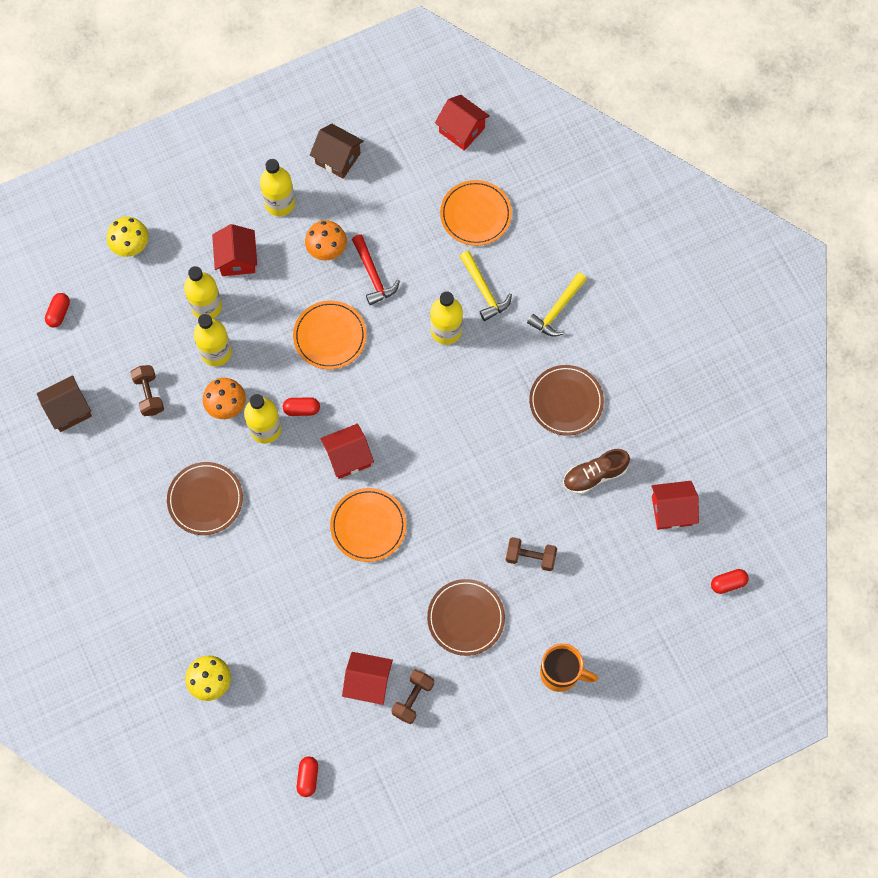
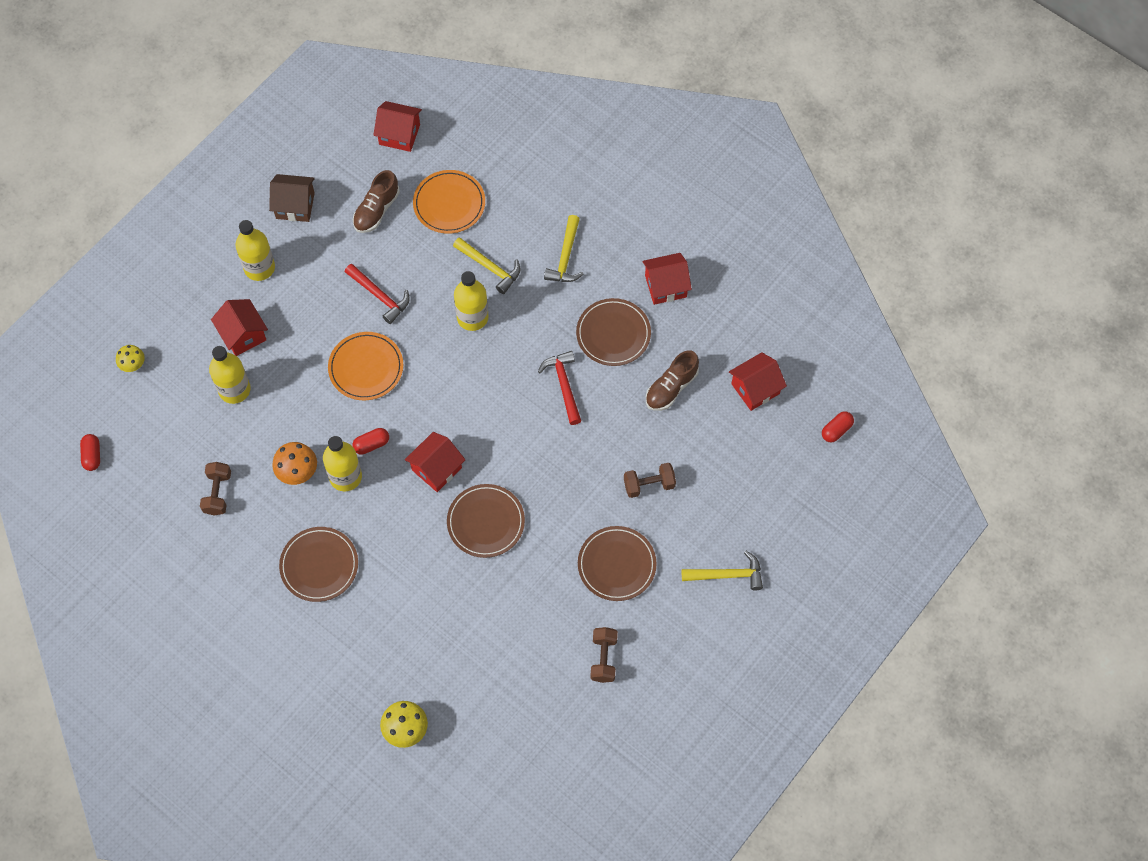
camera: 25 degrees left, 5 degrees down
(69, 410) = (145, 540): brown house -> none
(130, 245) = (132, 364): yellow mushroom -> yellow mushroom, size x0.66
(149, 394) = (218, 493): brown dumbbell -> brown dumbbell turned 45 degrees clockwise
(216, 352) = (264, 427): yellow bottle -> none
(308, 777) = (541, 774): red capsule -> none
(327, 248) = (324, 290): orange mushroom -> none
(368, 526) = (486, 522): orange plate -> brown plate
(368, 682) = (555, 662): red house -> red house (665, 286)
(408, 193) = (376, 210): none -> brown shoe
(498, 430) = (564, 385): none -> red hammer
(561, 673) = (727, 575): orange mug -> yellow hammer

